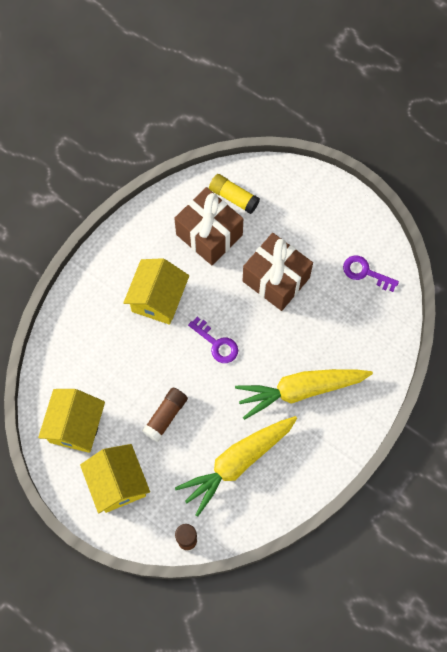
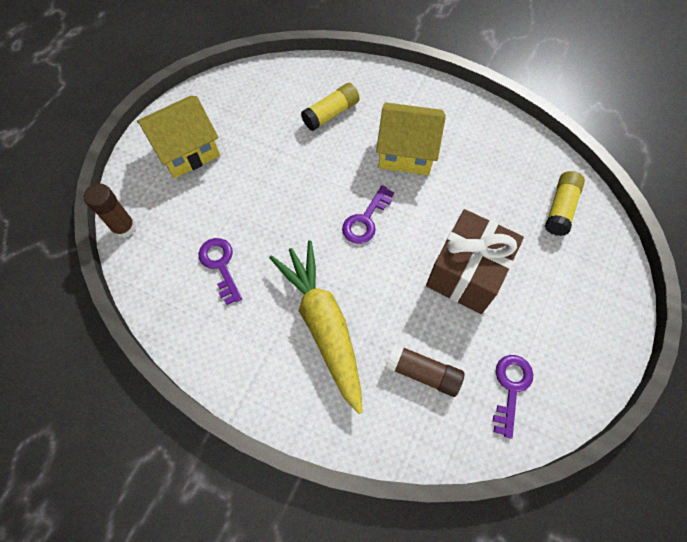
camera: 80 degrees right, 5 degrees down
(76, 426) = (246, 104): yellow house -> none
(104, 353) = (331, 113): none -> yellow glue stick
(165, 416) = (268, 182): brown glue stick -> brown glue stick (423, 373)
(209, 235) = (501, 190): brown gift -> none
(237, 463) = (220, 265): yellow carrot -> purple key

